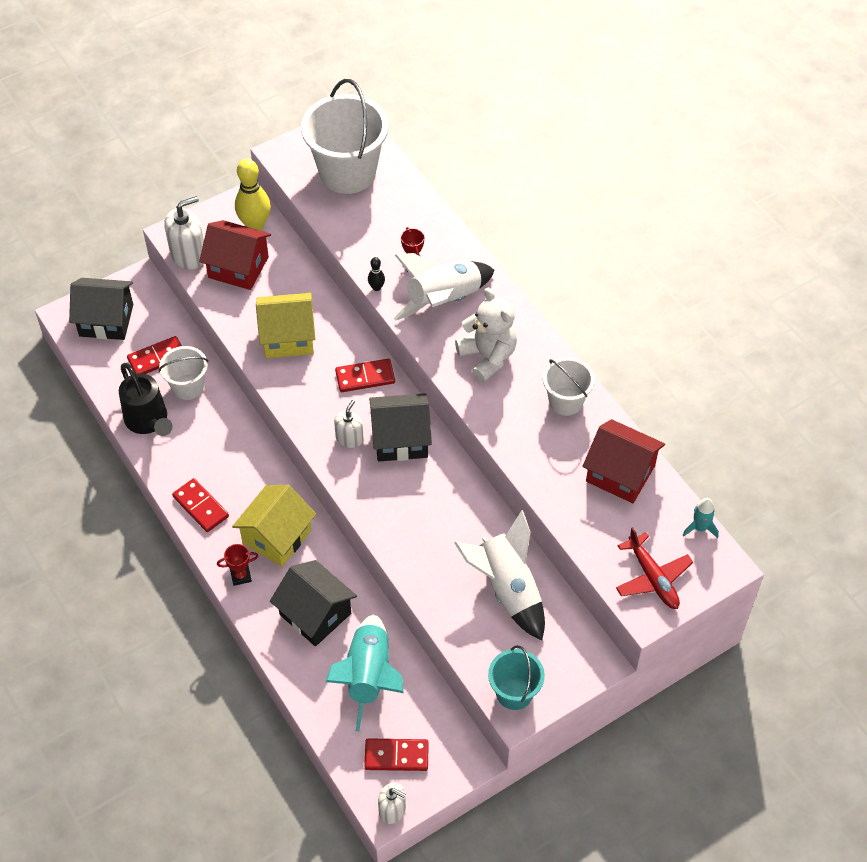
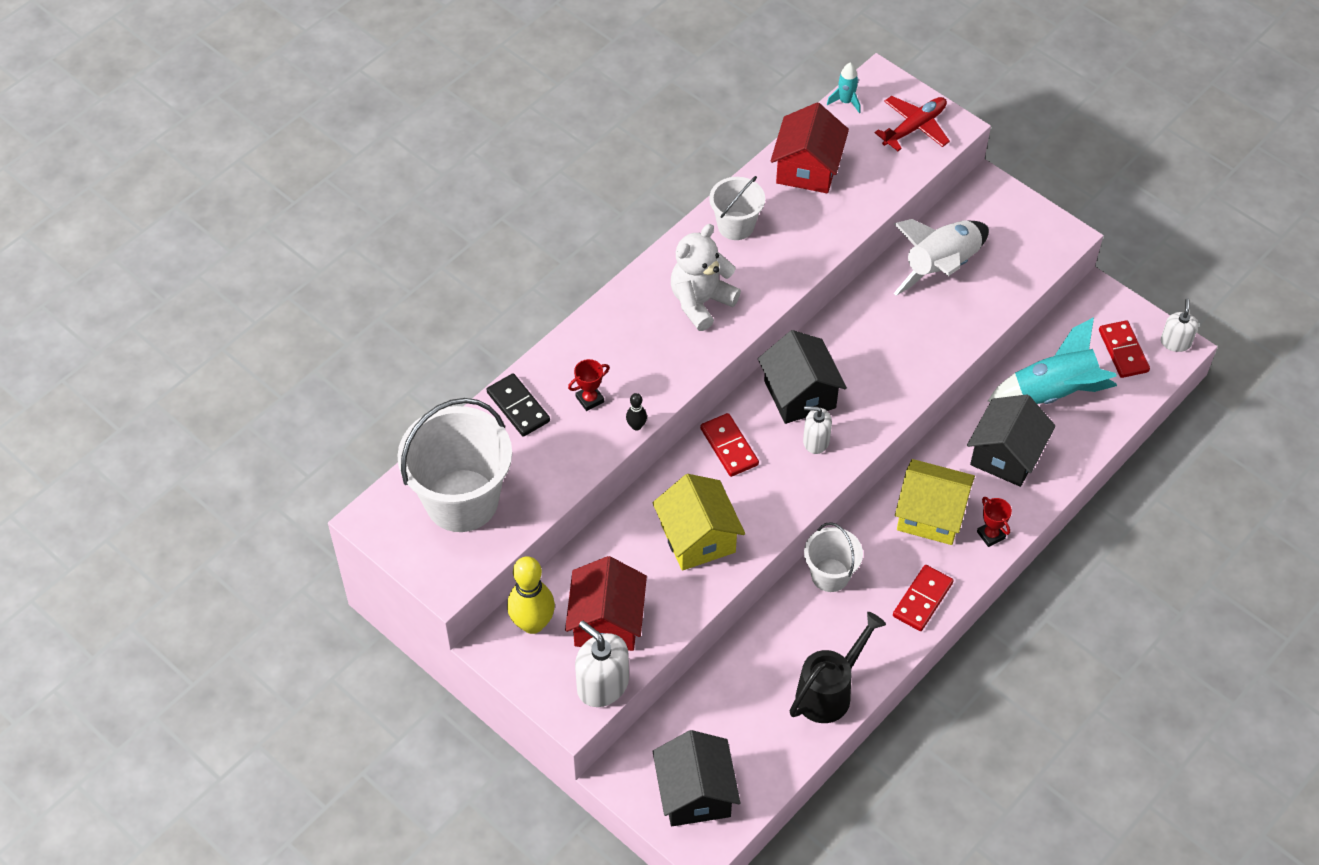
camera: 105 degrees left, 0 degrees up
(157, 358) = (735, 713): red domino -> none
(188, 387) = (766, 665): white bucket -> white bucket (830, 575)
(421, 219) = (518, 407): none -> black domino
(444, 300) = (635, 358): white rocket -> none
(514, 693) = (1047, 241): turquoise bucket -> none

